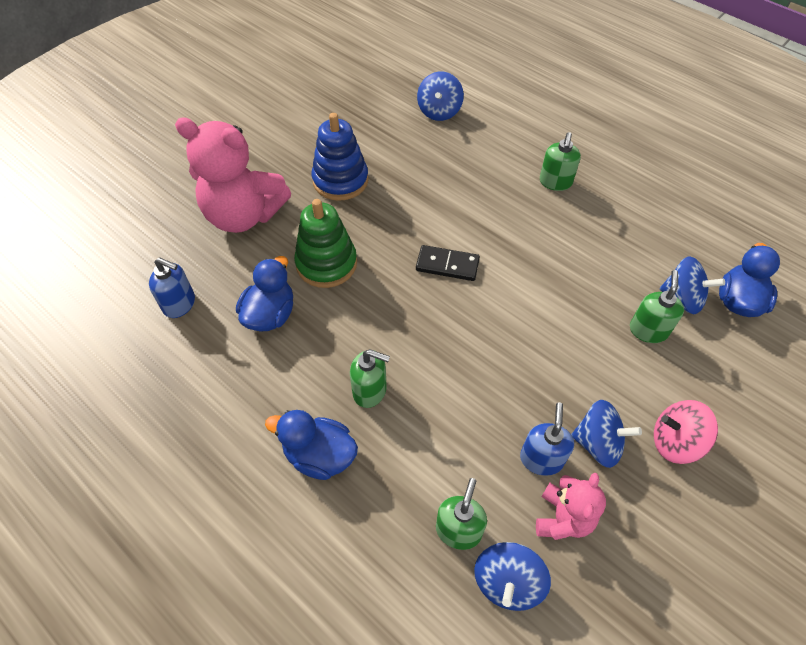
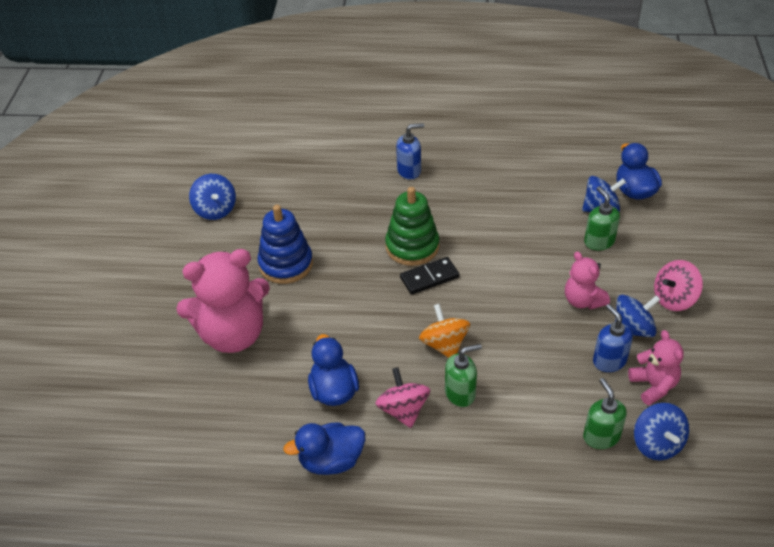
camera: 35 degrees left, 10 degrees down
(179, 304) = (252, 429): blue soap dispenser -> blue soap dispenser (409, 171)
(307, 371) = (403, 410): none -> pink spinning top
(319, 455) = (468, 456): blue duck -> blue duck (331, 461)
(326, 263) = (339, 329): green stacking toy -> green stacking toy (412, 246)
(400, 335) = (444, 344): none -> orange spinning top
(439, 111) = (311, 170): blue spinning top -> blue spinning top (215, 210)
(555, 182) = (449, 177): green soap dispenser -> none
(573, 380) = (583, 301): none -> pink teddy bear

